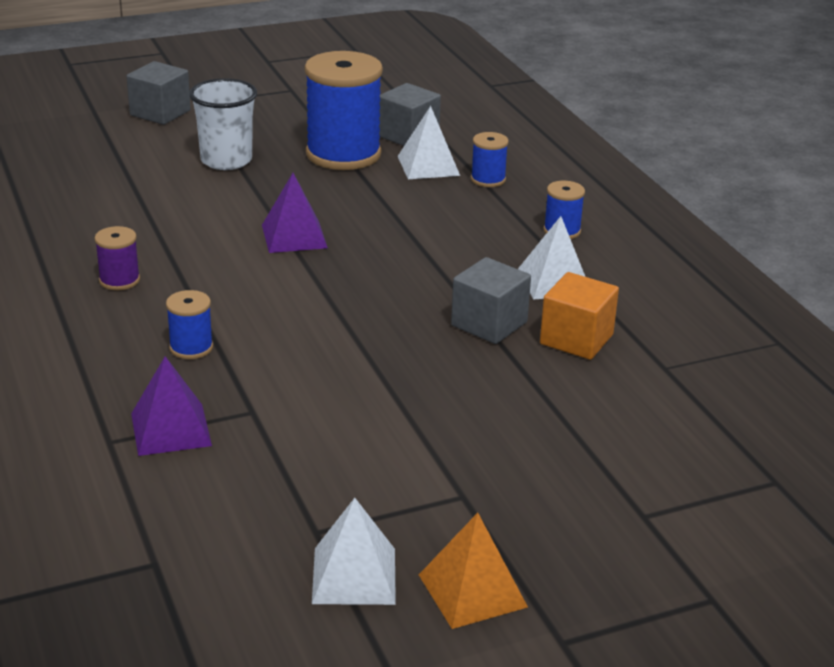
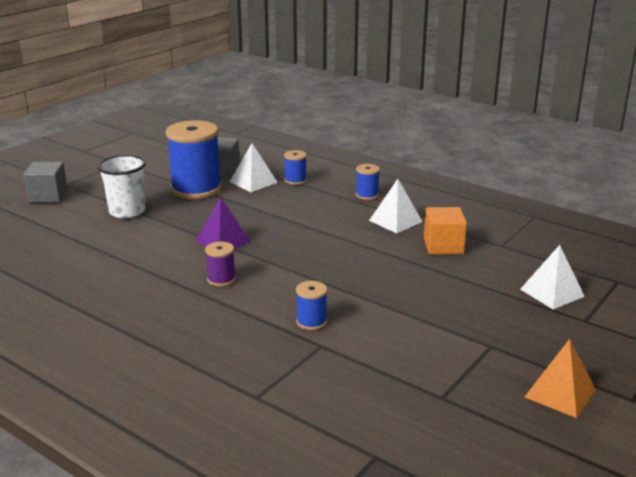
camera: 30 degrees left, 5 degrees down
(119, 280) = (143, 300): purple spool -> purple spool (221, 279)
(170, 429) = (286, 375): purple pyramid -> none
(191, 347) = (239, 323): blue spool -> blue spool (311, 322)
(354, 575) = (493, 412): white pyramid -> white pyramid (552, 292)
(489, 324) = (390, 253): grey cube -> none

